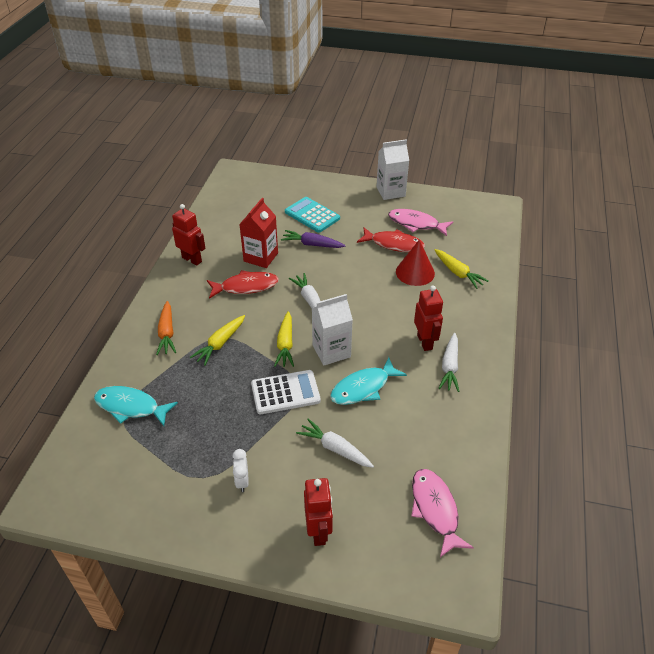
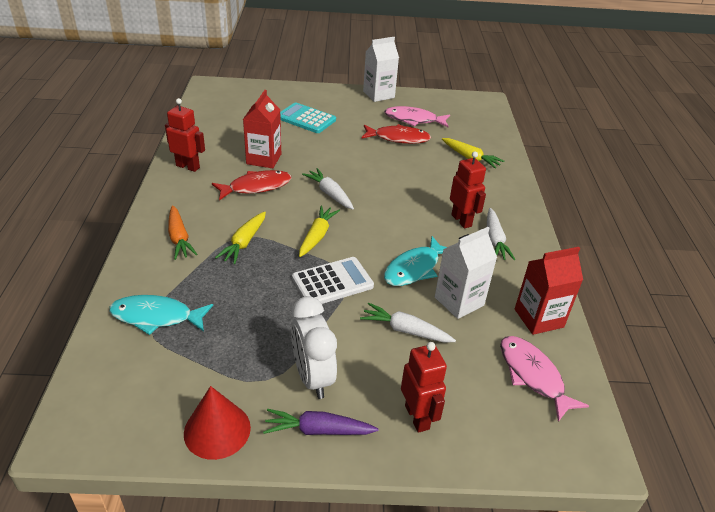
camera: 15 degrees left, 5 degrees down
(242, 481) = (313, 377): white clock -> white clock, size x1.93
(285, 344) = (317, 236): yellow carrot -> yellow carrot turned 150 degrees counterclockwise
(312, 244) = (315, 144): purple carrot -> purple carrot (319, 430)
(331, 351) = (368, 238): white carton -> white carton (459, 301)
(415, 272) = (428, 161): red cone -> red cone (217, 430)
(462, 453) = (538, 318): none -> red carton

